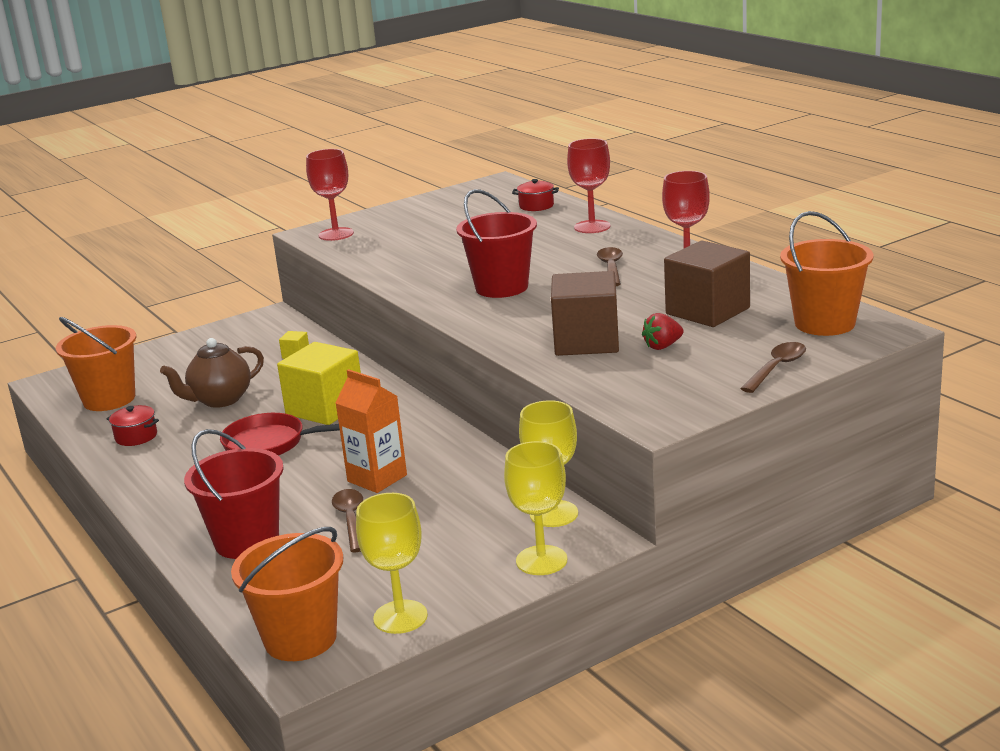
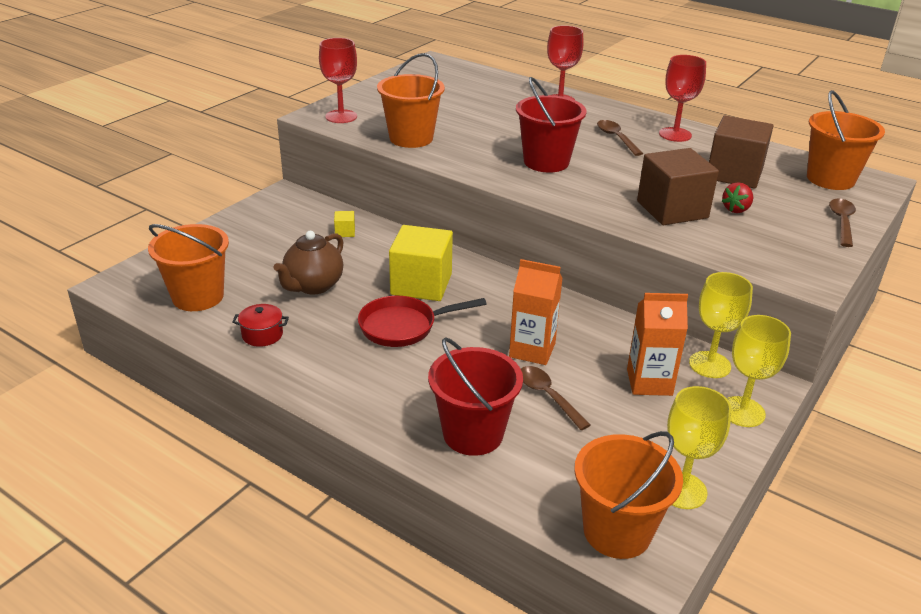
camera: 25 degrees left, 10 degrees up
(384, 258) = (411, 138): none -> orange bucket
(469, 521) = (649, 382): none -> orange carton
(536, 206) = (493, 83): red pot -> none

